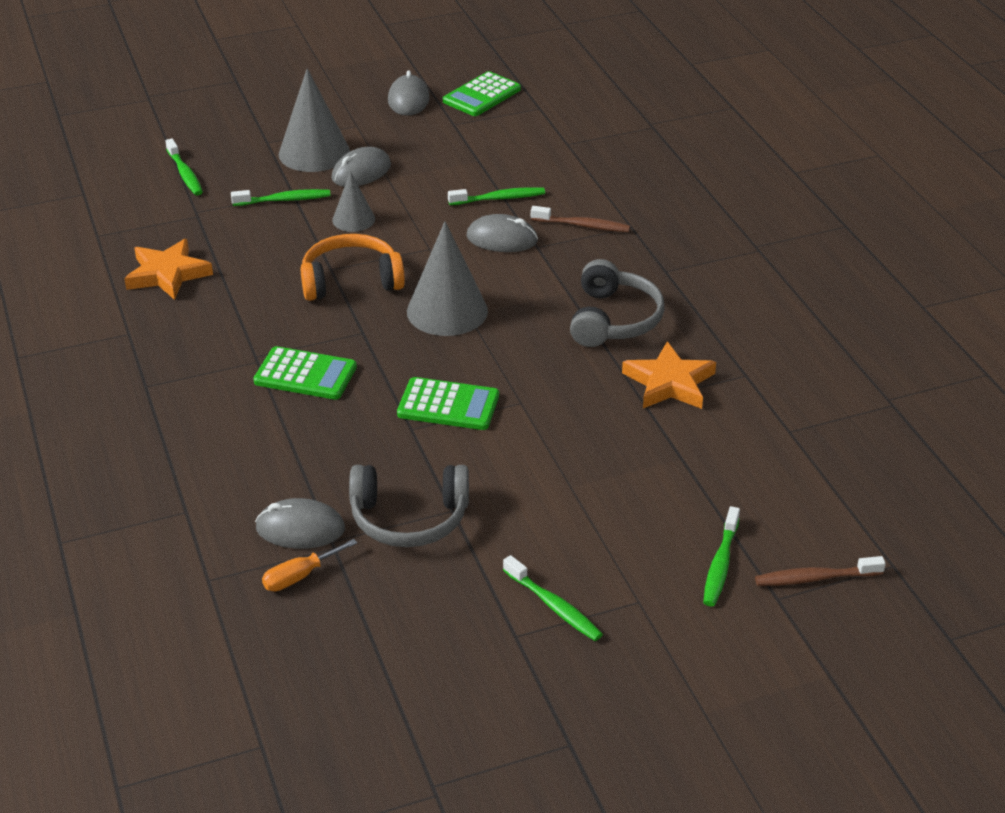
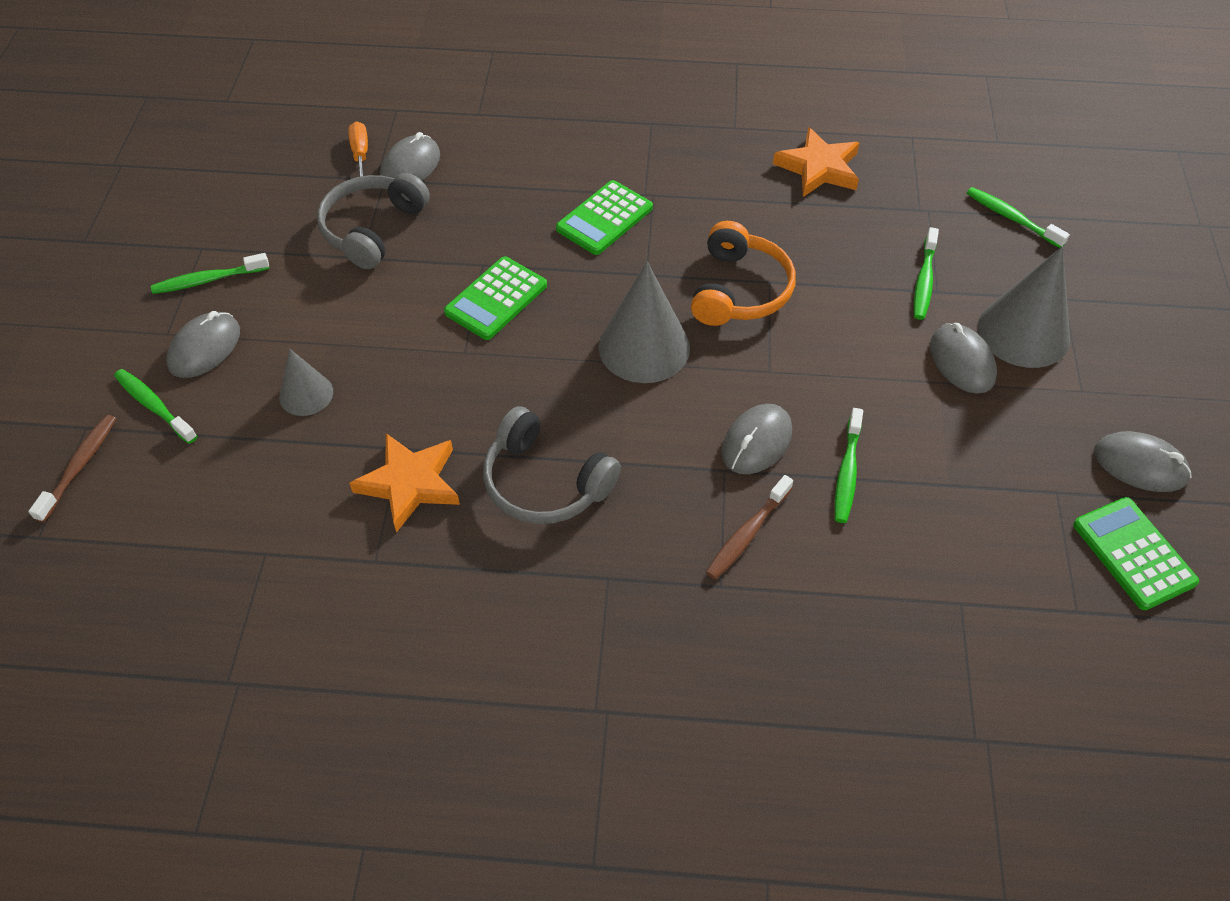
camera: 115 degrees right, 15 degrees up
(185, 174) = (1011, 218): green toothbrush -> green toothbrush turned 45 degrees clockwise
(353, 219) = (858, 325): grey cone -> grey cone (306, 394)
(635, 564) = (205, 348): none -> grey mouse

